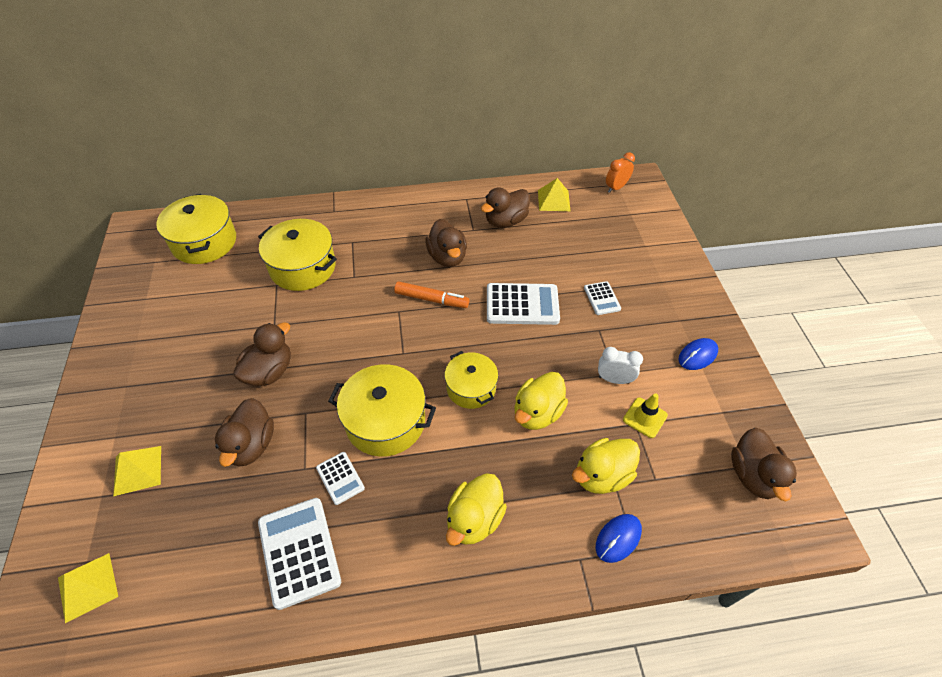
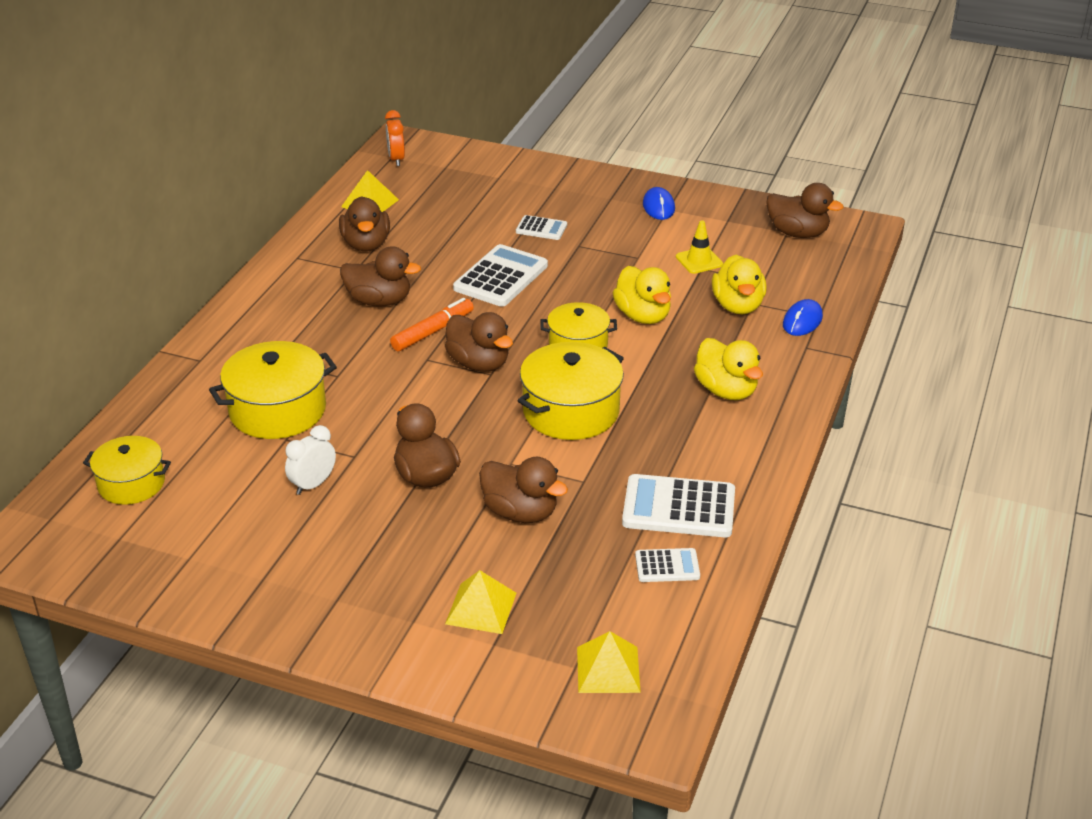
camera: 60 degrees left, 15 degrees down
(204, 242) = (131, 483): yellow pot -> yellow pot, size x0.65
(340, 478) = (615, 460): white calculator -> white calculator (667, 566)
(410, 341) = (479, 363): none -> brown duck
(614, 379) = (644, 260): white clock -> white clock (313, 484)
(618, 538) = (802, 321): blue mouse -> blue mouse turned 45 degrees clockwise

